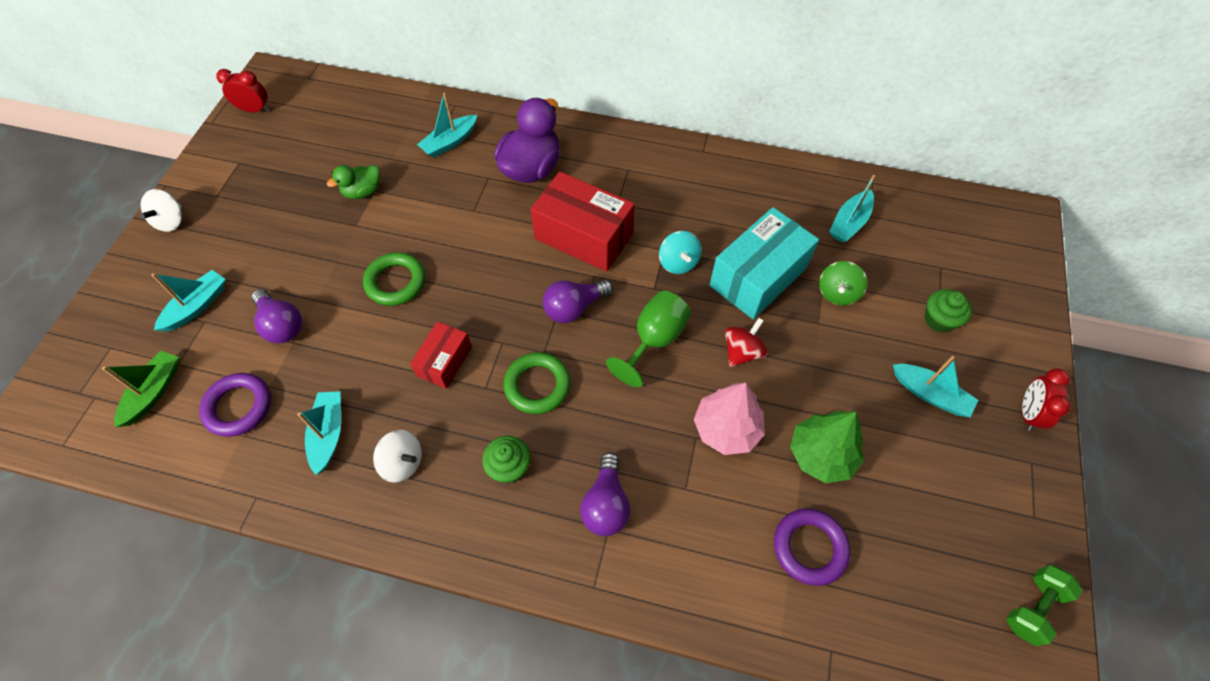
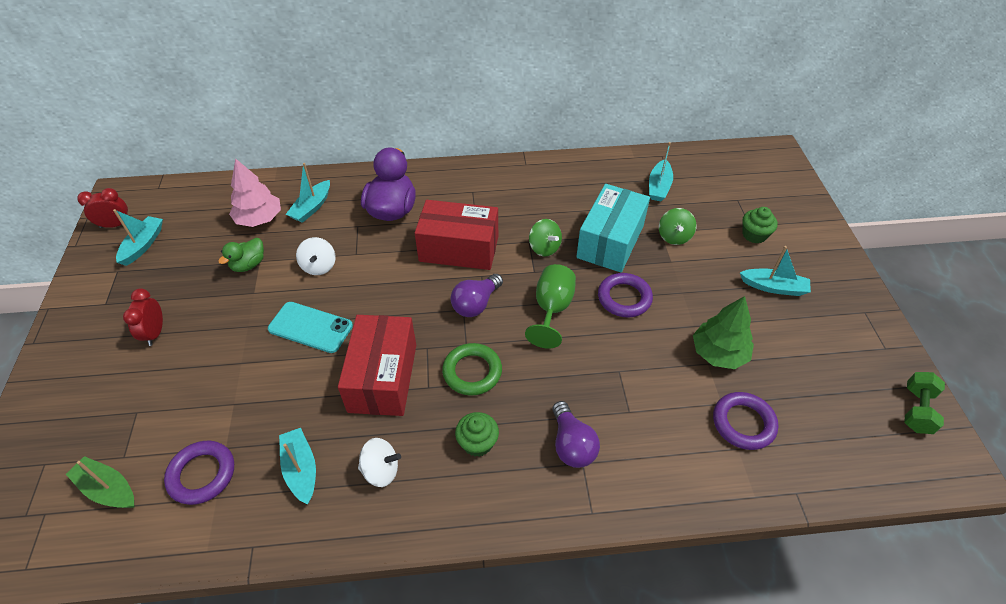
camera: 20 degrees left, 10 degrees down
(154, 392) = (108, 489): green boat -> green boat turned 60 degrees counterclockwise
(171, 221) = (67, 337): white spinning top -> white spinning top (319, 266)
(197, 306) = (123, 401): turquoise boat -> turquoise boat (143, 245)
(281, 325) = (216, 393): purple light bulb -> none
(396, 282) = (310, 327): green ring -> turquoise phone
(444, 361) = (383, 377): red box -> red box, size x1.79
(678, 262) = (544, 248): turquoise spinning top -> green spinning top
(726, 428) = (639, 357): pink tree -> pink tree (259, 219)
(742, 352) = (624, 298): red spinning top -> purple ring
(1028, 413) = (845, 280): red clock -> red clock (155, 333)

